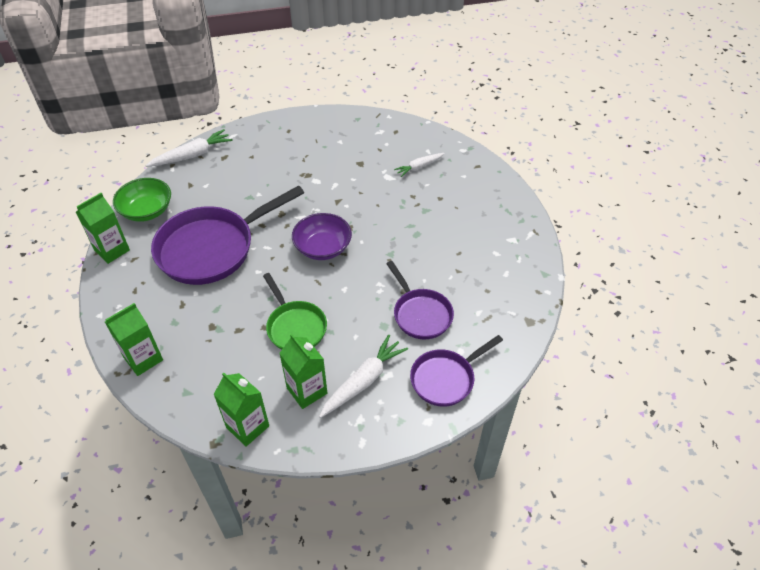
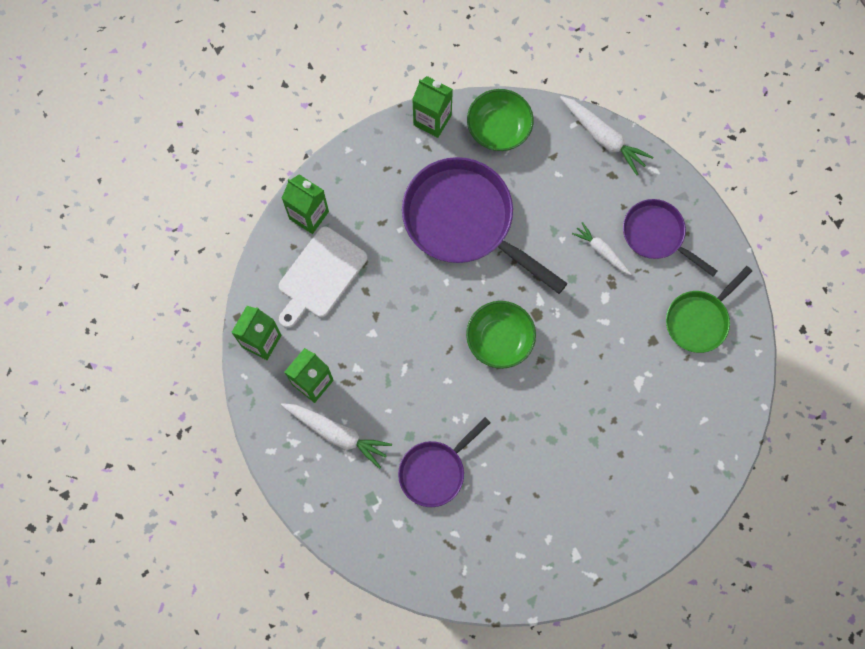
camera: 75 degrees right, 25 degrees up
(207, 362) = (320, 276): none -> white cutting board
(295, 327) = (384, 345): green pan -> green pan (699, 320)
(323, 247) = (499, 339): purple bowl -> green bowl
(419, 167) = (669, 416): white carrot -> white carrot (601, 251)
(445, 379) = (360, 515): purple pan -> purple pan (656, 235)

